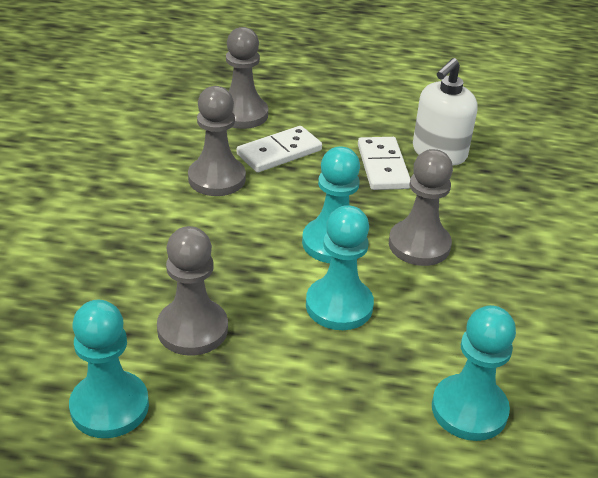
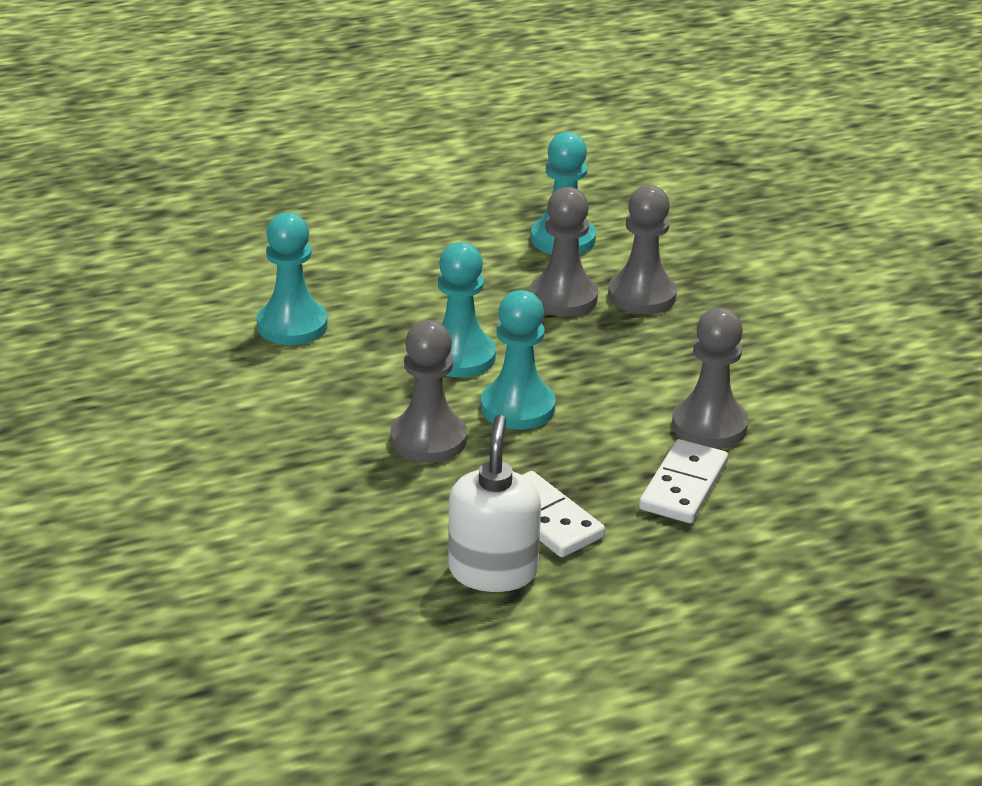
camera: 150 degrees right, 5 degrees down
(242, 114) = (791, 521): grey pawn -> grey pawn (642, 296)

